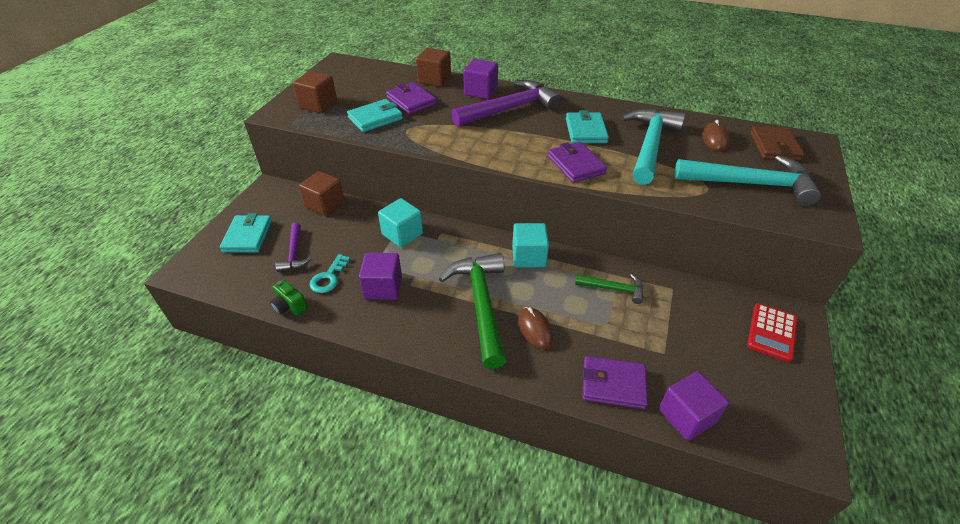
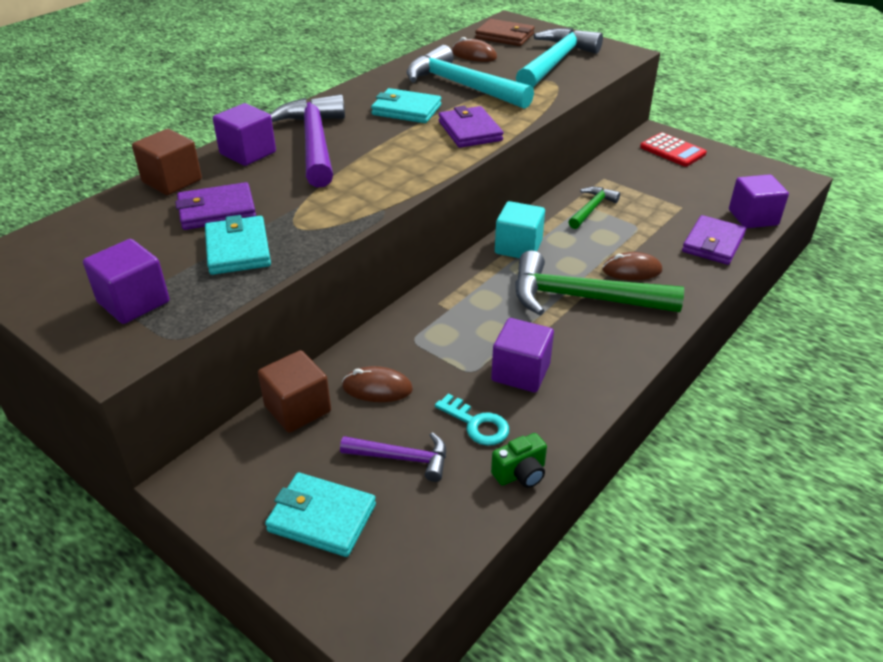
camera: 70 degrees left, 5 degrees down
(318, 105) = (133, 302): brown cube -> purple cube
(350, 228) = (377, 388): none -> brown mouse
(402, 234) = (420, 337): turquoise cube -> none
(576, 165) = (470, 131): purple wallet -> purple wallet turned 75 degrees clockwise

